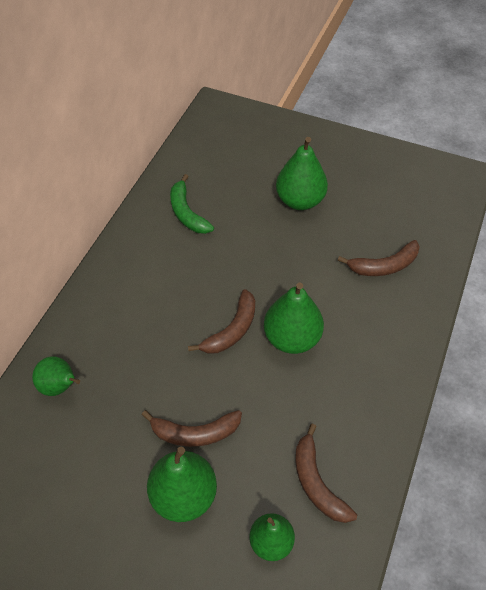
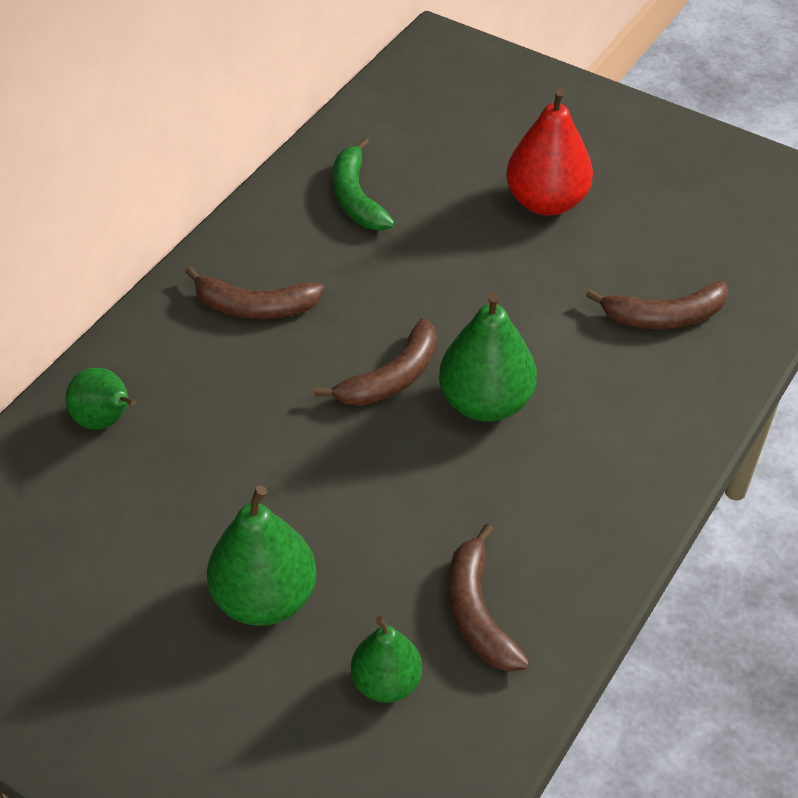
camera: 10 degrees right, 5 degrees down
(195, 433) = (301, 514): brown banana -> brown banana (255, 306)
(300, 201) = (546, 202): green pear -> red pear

